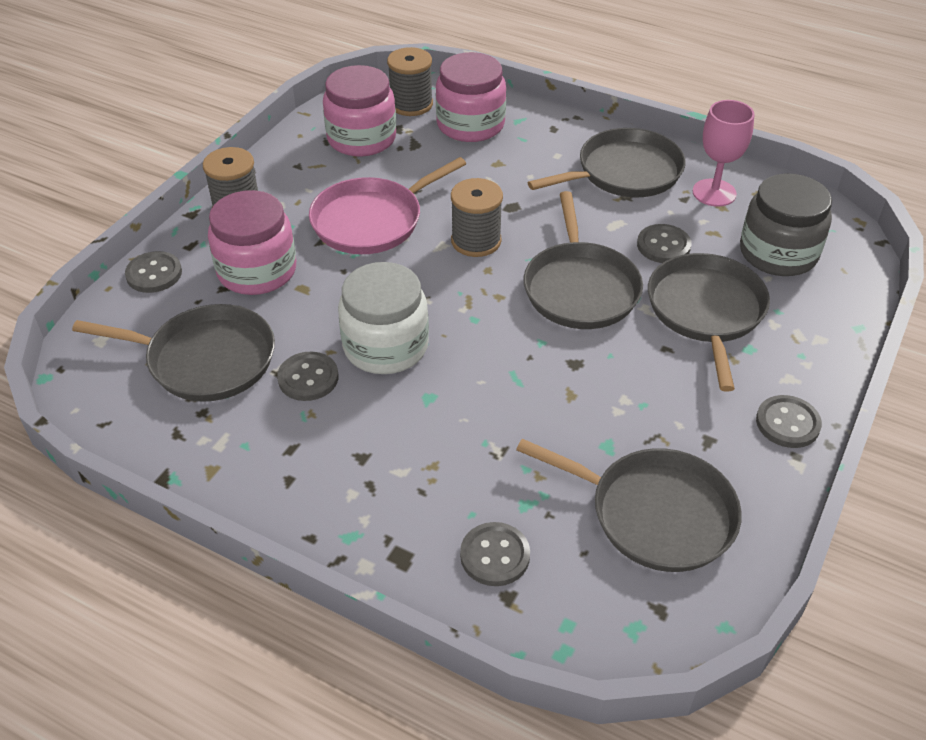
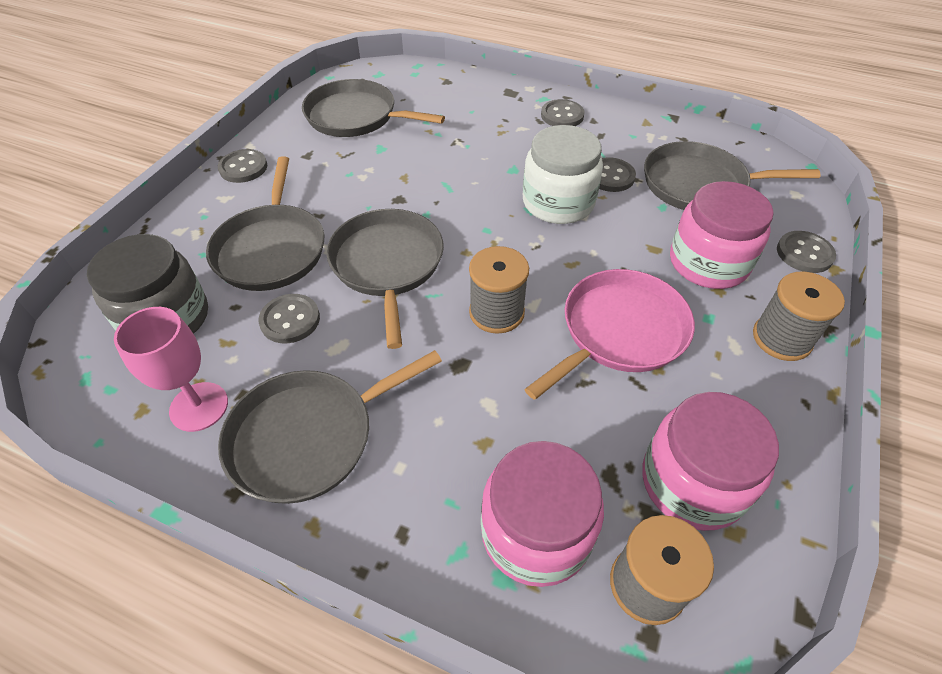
camera: 175 degrees right, 5 degrees up
(495, 555) = (455, 95): grey button -> grey button (562, 115)

